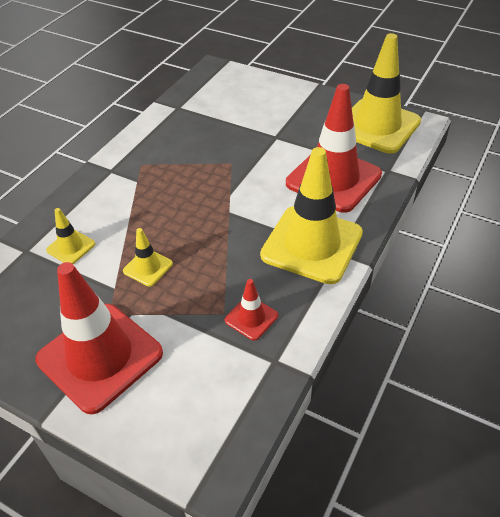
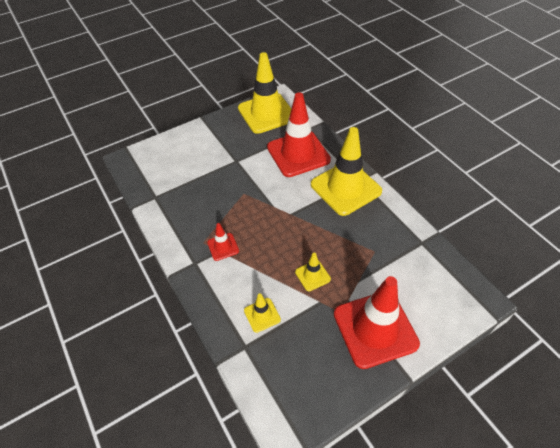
camera: 60 degrees left, 5 degrees up
(251, 318) = (386, 240): red traffic cone -> red traffic cone (223, 247)

